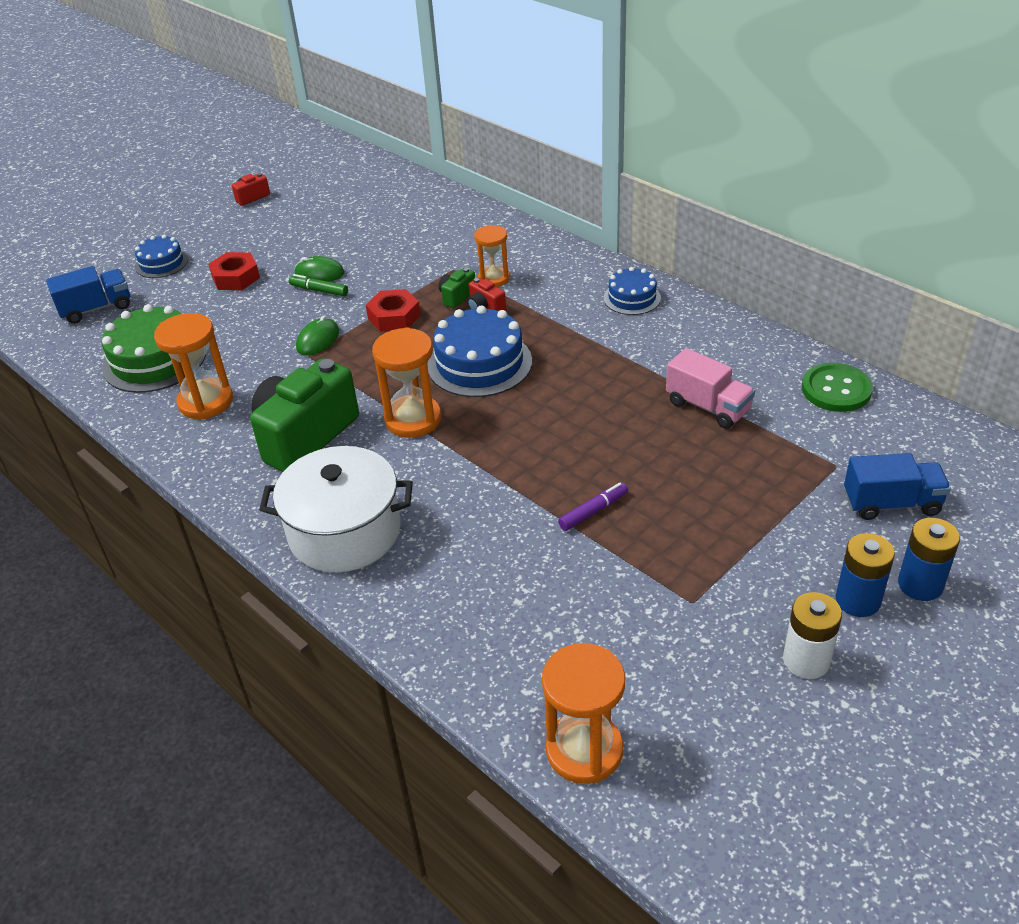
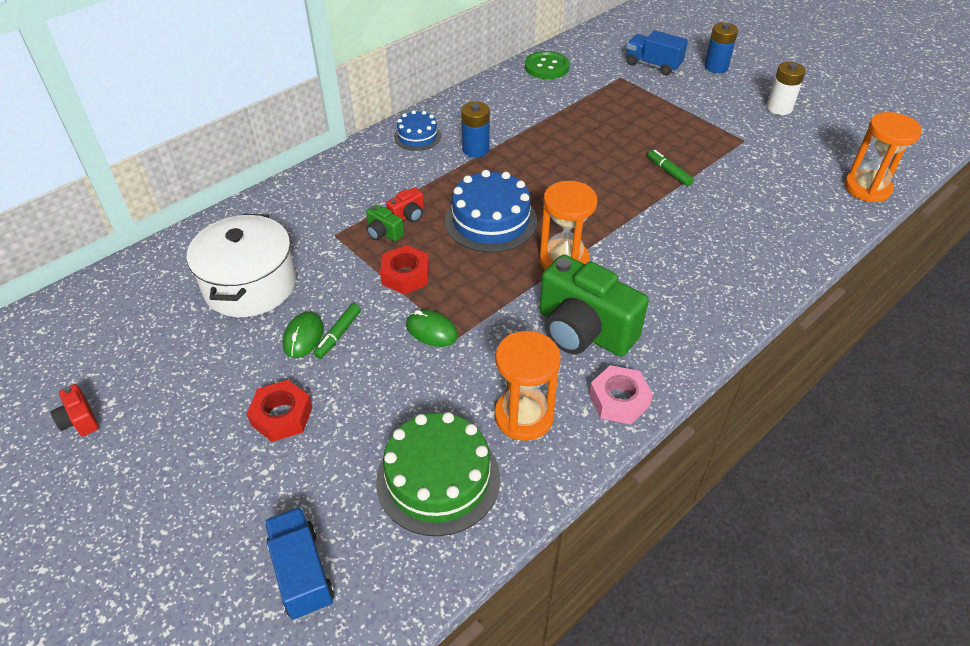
camera: 90 degrees left, 5 degrees up
(161, 263) = (211, 507): blue cake -> none
(210, 461) = (619, 400): none -> pink nut
(345, 532) = (704, 298): white pot -> white pot (250, 285)
(494, 278) = (361, 209): orange hourglass -> none
(593, 511) = (669, 172): purple marker -> green marker
(708, 407) = (560, 116): pink truck -> none
(857, 600) = (731, 86): blue battery -> blue battery (475, 149)
(891, 503) = (653, 65): blue truck -> blue truck turned 60 degrees counterclockwise

